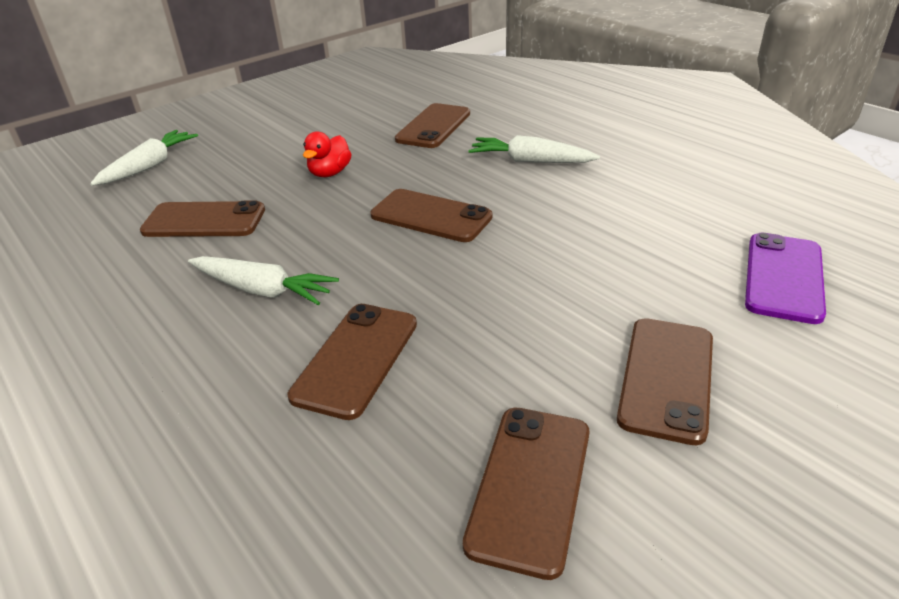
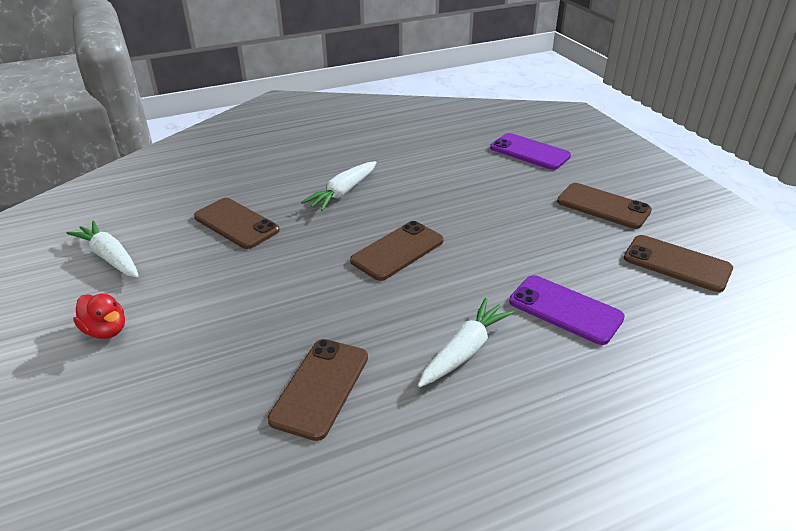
camera: 75 degrees left, 0 degrees up
(150, 166) = (139, 441): white carrot -> white carrot (110, 257)
(330, 173) = (281, 294): red duck -> red duck (106, 330)
(356, 359) = (565, 309): brown phone -> purple phone

